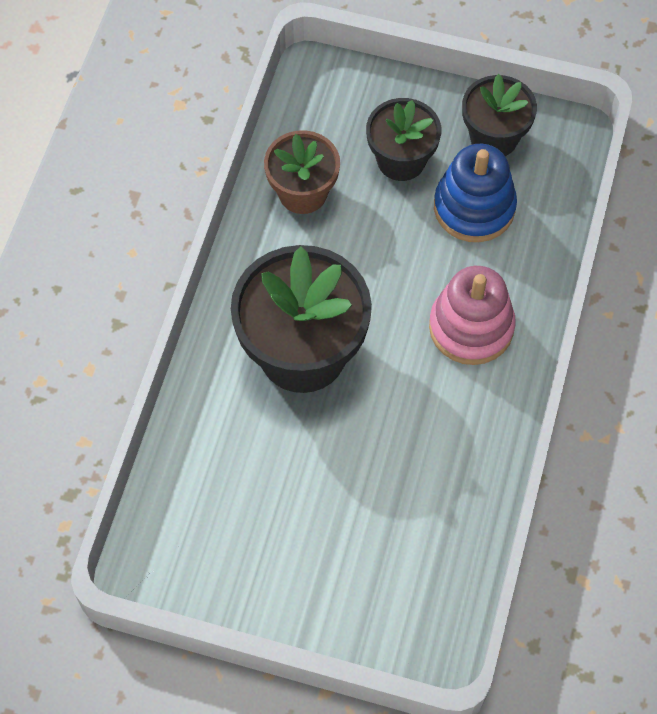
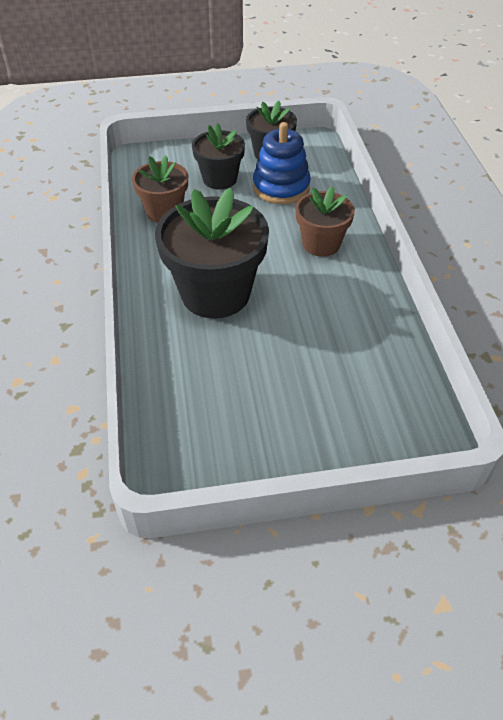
camera: 25 degrees left, 15 degrees down
(471, 327) = (321, 244): pink stacking toy -> brown flower pot

